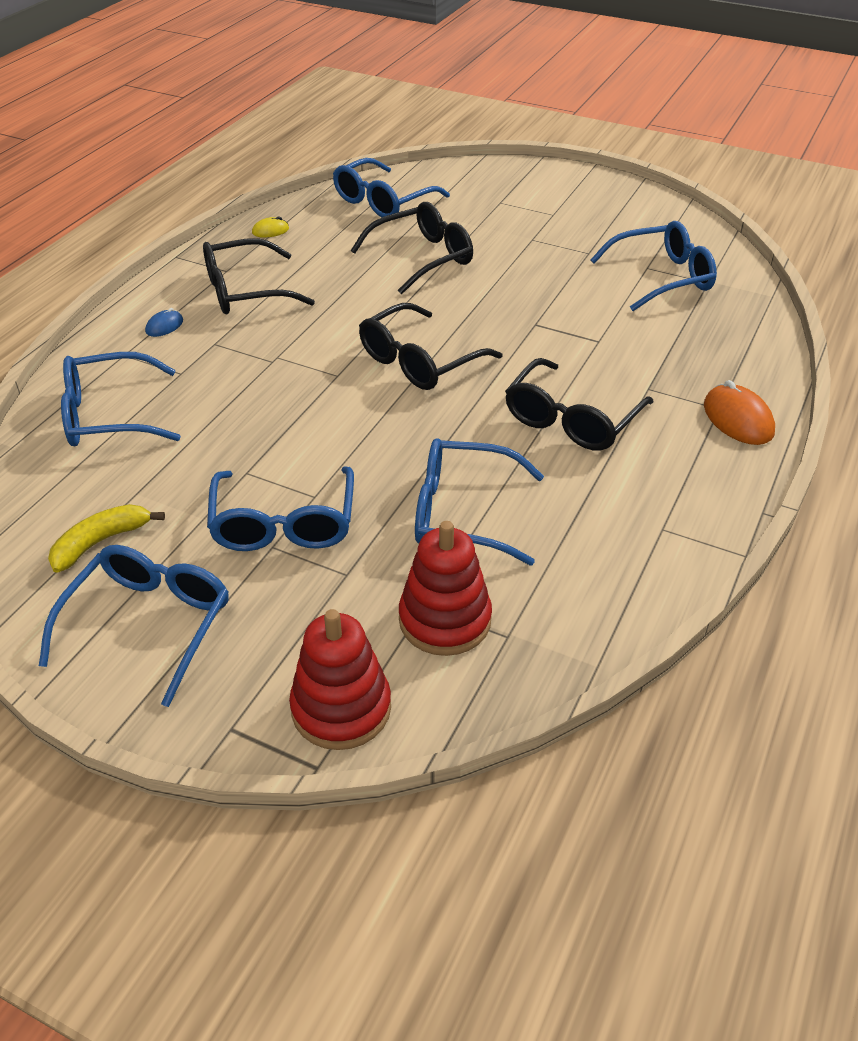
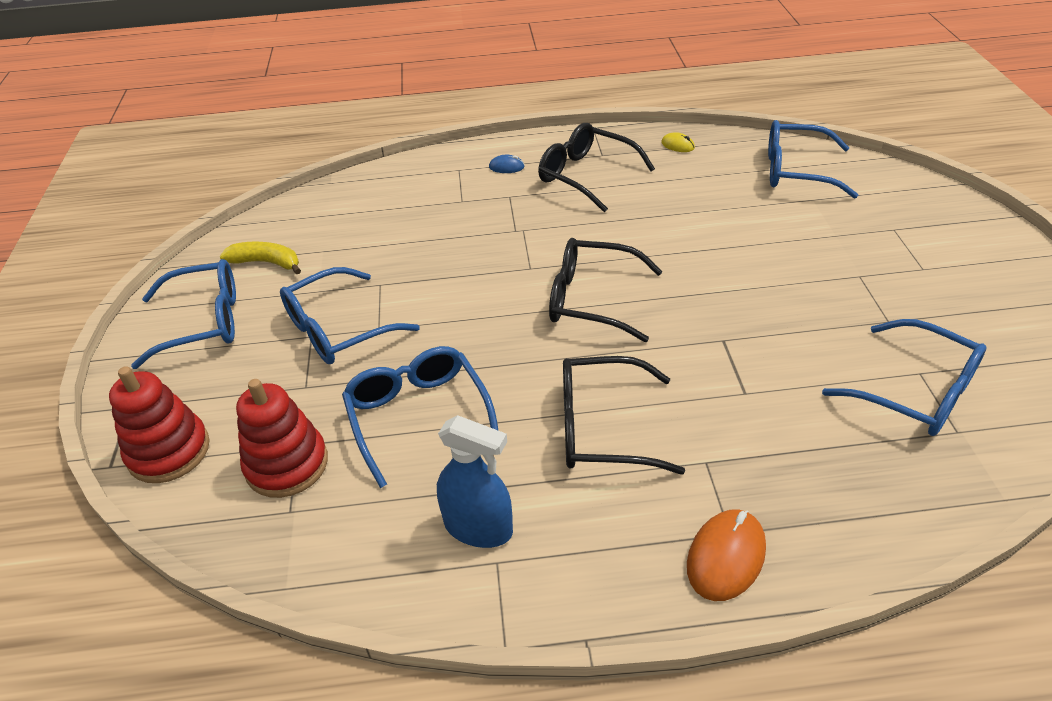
camera: 60 degrees right, 0 degrees up
(109, 415) = (390, 199): blue glasses -> none
(422, 258) = (740, 231): black glasses -> none
(620, 525) = (478, 527): none -> blue spray bottle

